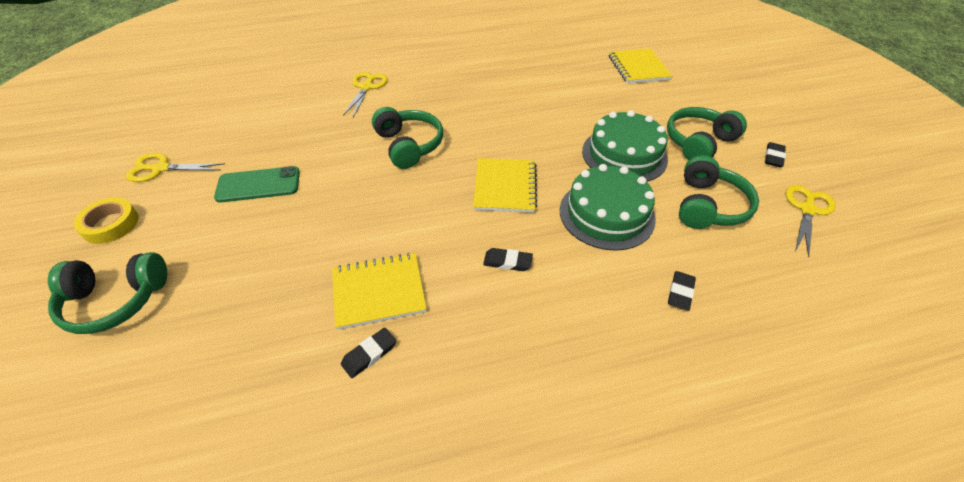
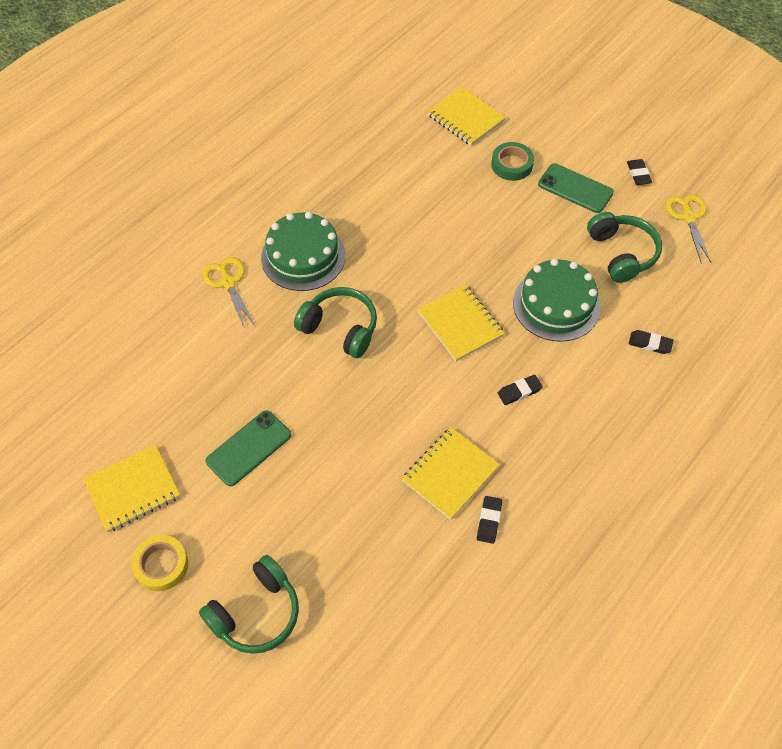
camera: 35 degrees left, 10 degrees up
(161, 168) = (133, 489): yellow scissors -> yellow notebook
(624, 155) = (527, 235): green cake -> green cake (303, 256)
(652, 107) = (511, 165): none -> green tape
(680, 292) = (650, 344): black eraser -> black eraser turned 60 degrees counterclockwise
(699, 143) = (575, 188): green headphones -> green phone

